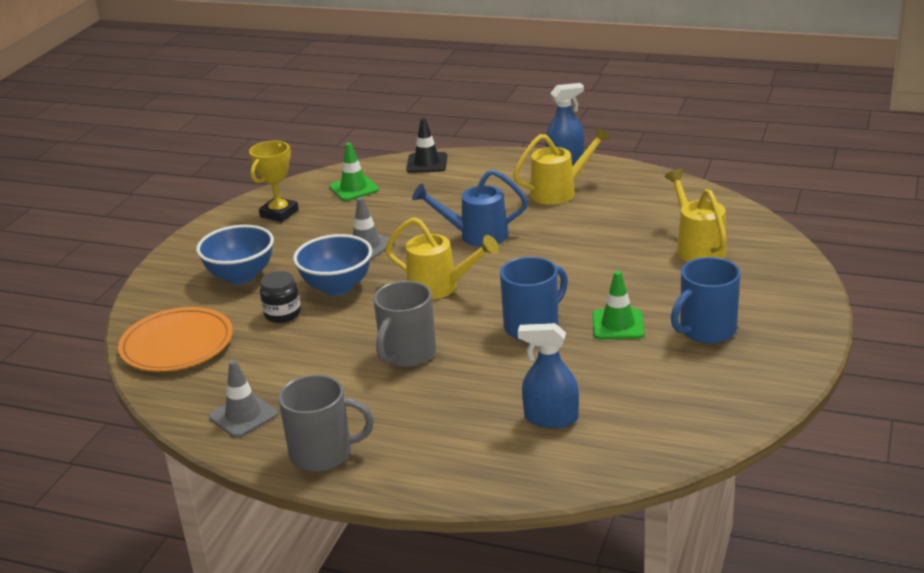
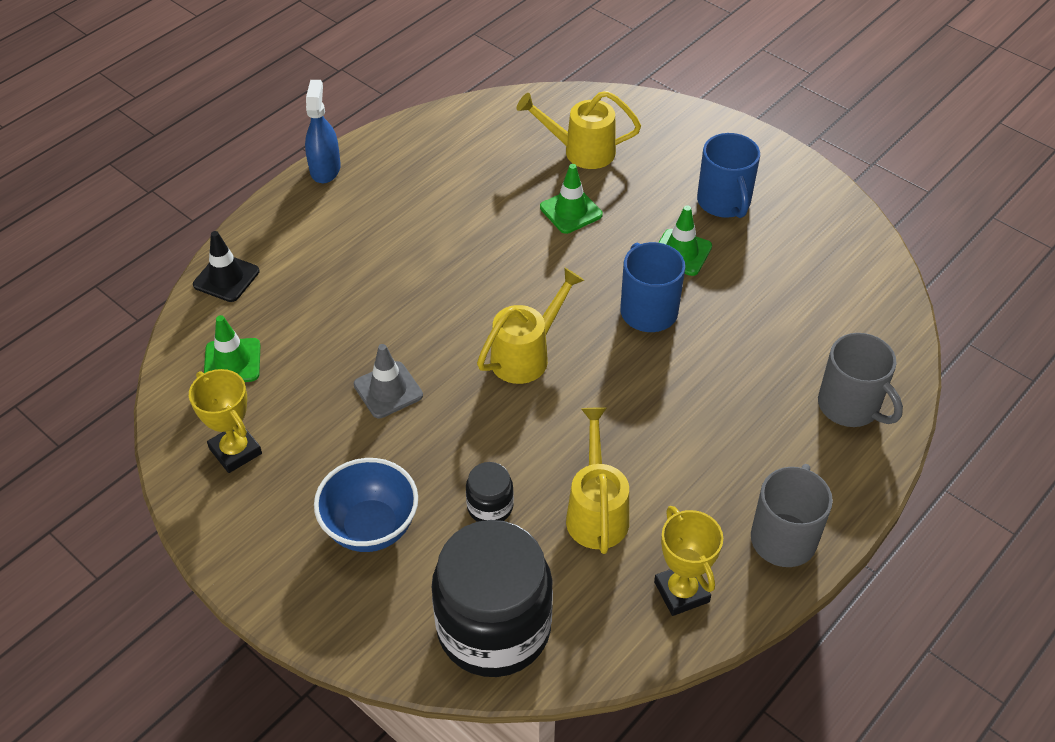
camera: 70 degrees left, 20 degrees up
(177, 345) = (494, 628): orange plate -> black jar
(243, 416) = (681, 592): grey traffic cone -> yellow trophy
(337, 287) = (463, 441): blue bowl -> none
(407, 354) = (641, 420): grey mug -> grey mug (850, 406)
(476, 236) = (437, 292): blue watering can -> none
(551, 418) = (806, 350): blue spray bottle -> none
(559, 192) = (394, 199): yellow watering can -> yellow watering can (596, 512)
(618, 262) = (571, 211): none -> green traffic cone

